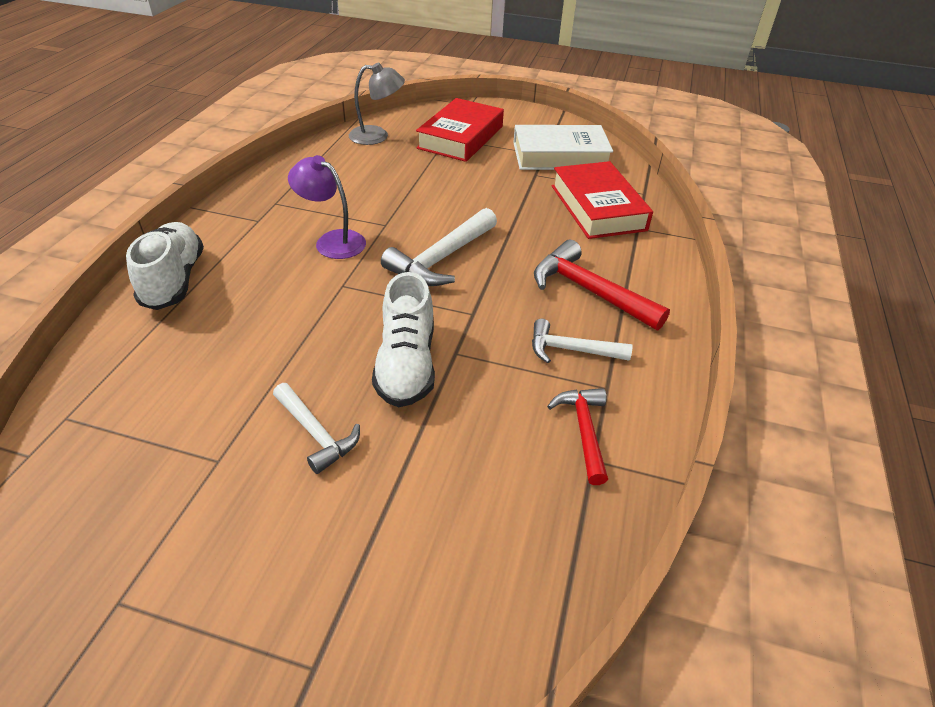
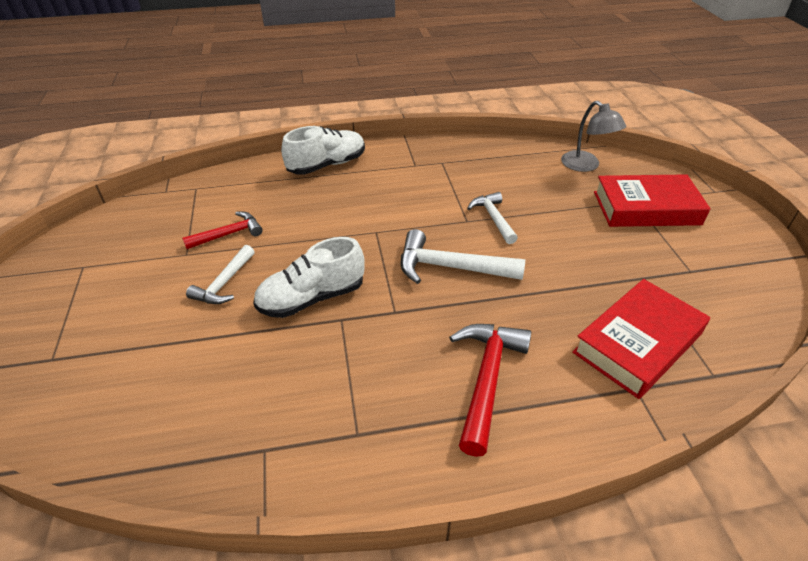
camera: 65 degrees right, 0 degrees up
(332, 241) = (422, 205): purple lamp -> none
(560, 156) = (702, 283): white book -> none
(571, 350) = (391, 392): white hammer -> white hammer (493, 218)
(583, 430) = (294, 432): red hammer -> red hammer (229, 234)

